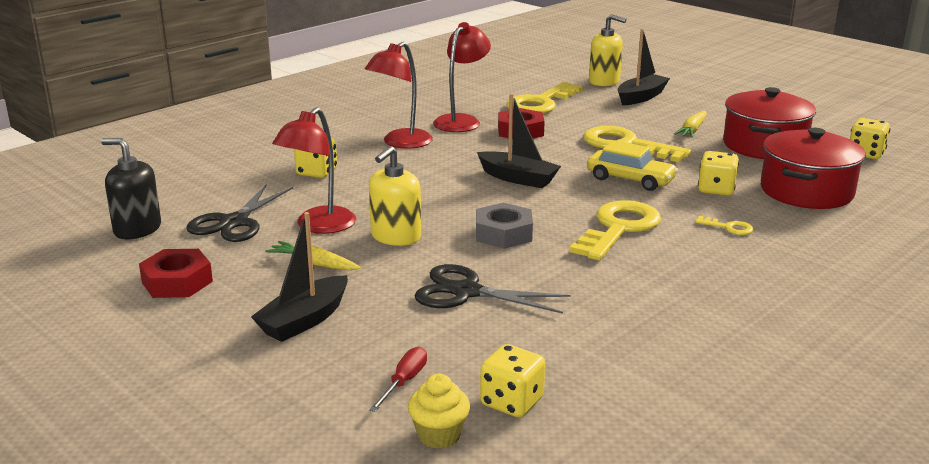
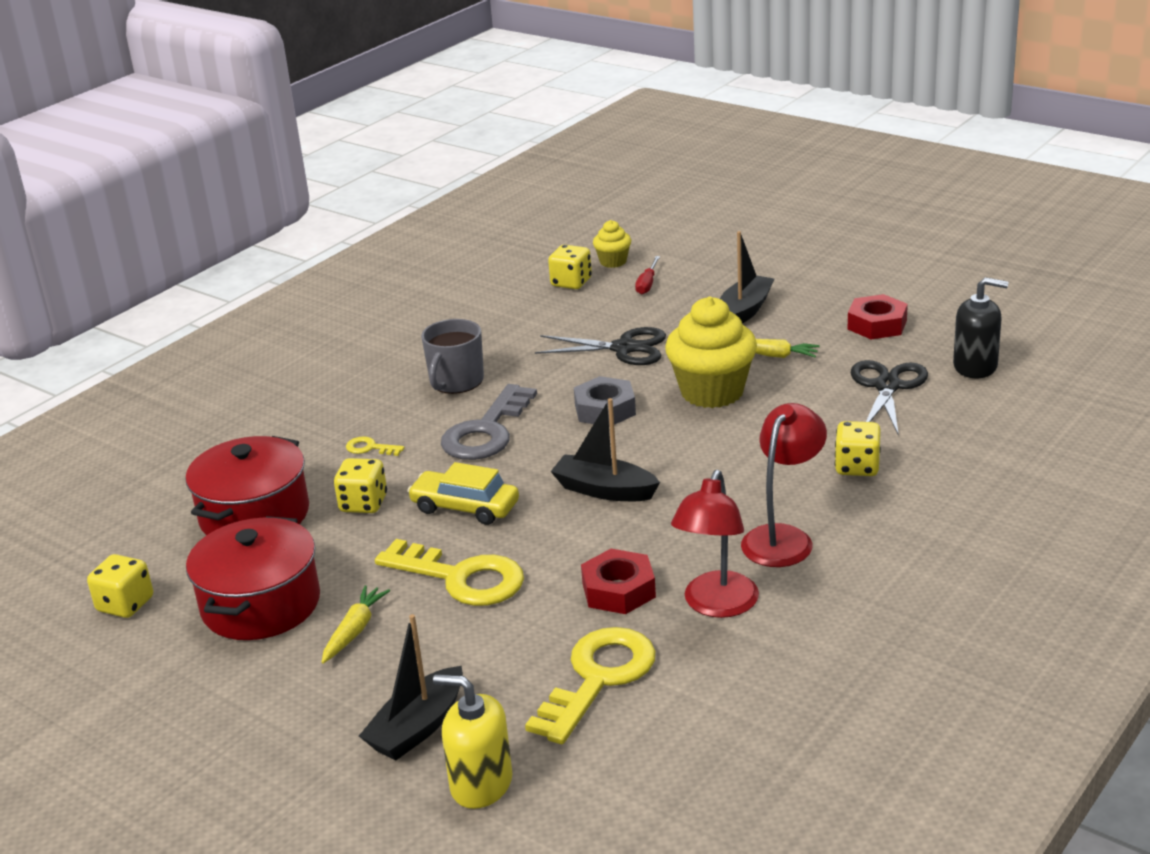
camera: 175 degrees right, 5 degrees up
(318, 226) = (797, 393): red lamp -> none
(395, 237) = (712, 392): yellow soap dispenser -> yellow cupcake
(618, 228) = (487, 431): yellow key -> grey key
(658, 279) = (456, 381): none -> grey mug

